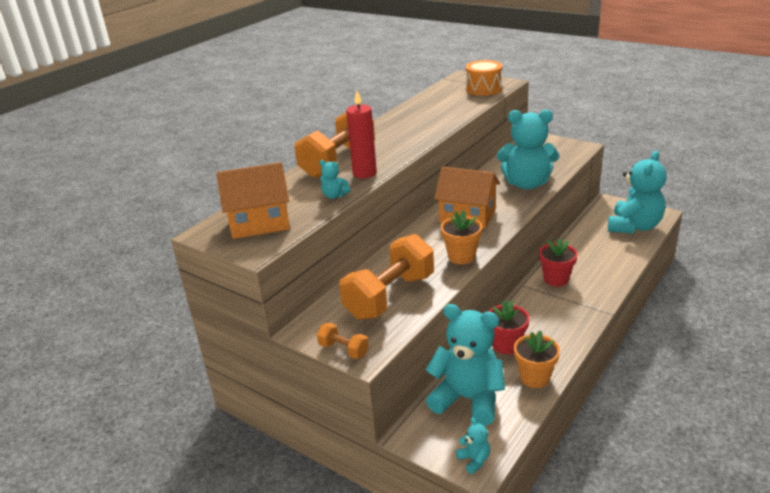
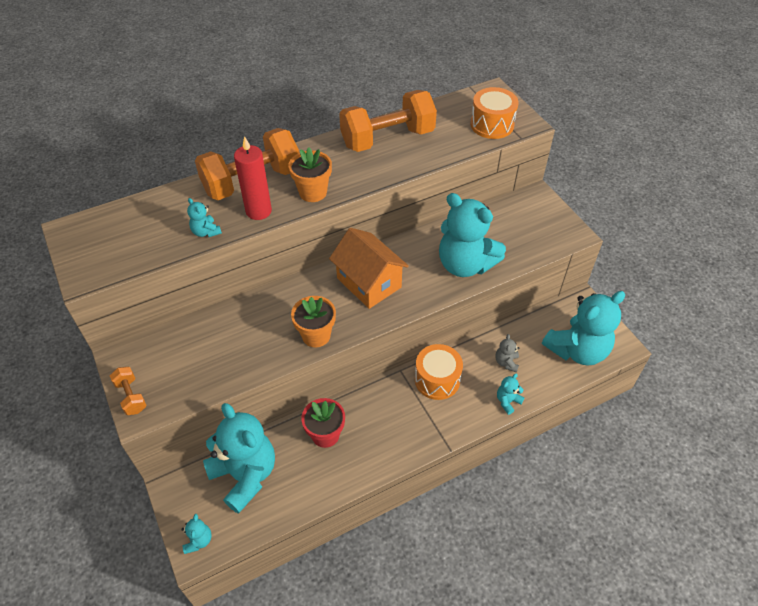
camera: 25 degrees right, 20 degrees up
(260, 223) = (118, 238): orange house -> none
(390, 296) = (216, 353): orange dumbbell -> orange dumbbell (387, 138)
(534, 377) = (317, 484): orange flower pot -> orange flower pot (313, 192)
(556, 279) = (437, 380): red flower pot -> orange drum
(594, 251) = (506, 362): none -> grey teddy bear
(620, 271) = (507, 401): none -> turquoise teddy bear

